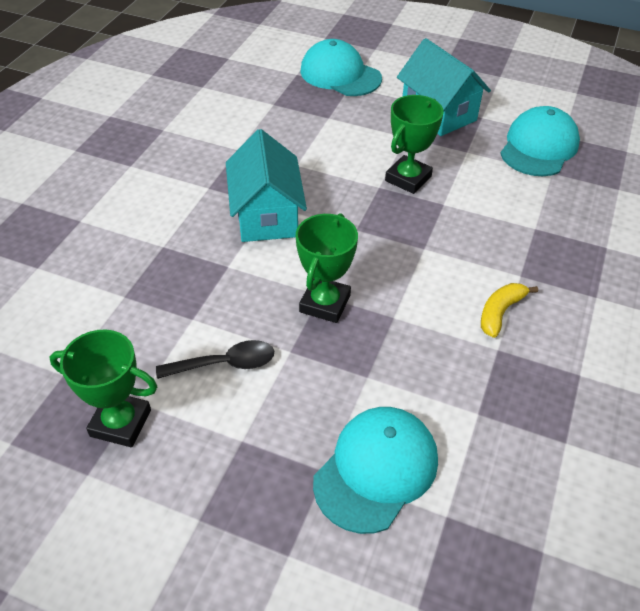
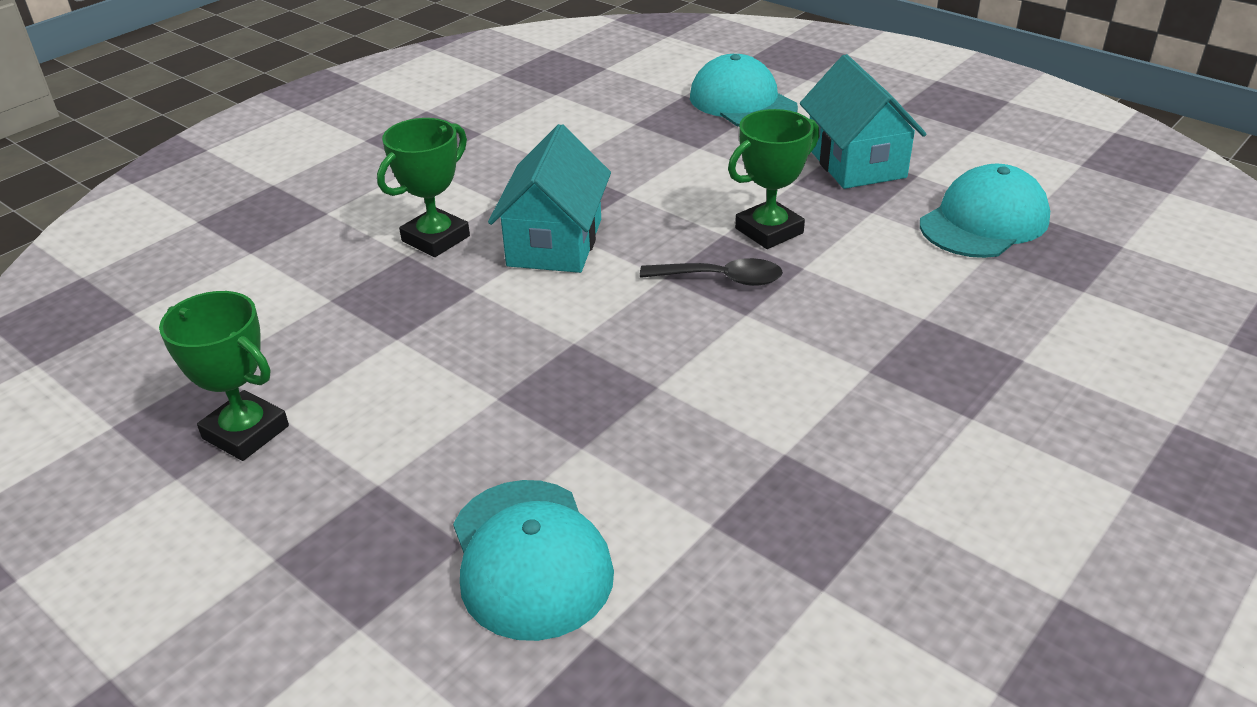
camera: 20 degrees right, 10 degrees down
(225, 364) = (407, 395): black spoon -> black spoon (721, 279)
(325, 303) = (573, 353): green trophy -> green trophy (436, 239)
(376, 470) = (530, 558): turquoise cap -> turquoise cap turned 105 degrees clockwise
(500, 313) = (812, 409): yellow banana -> none

